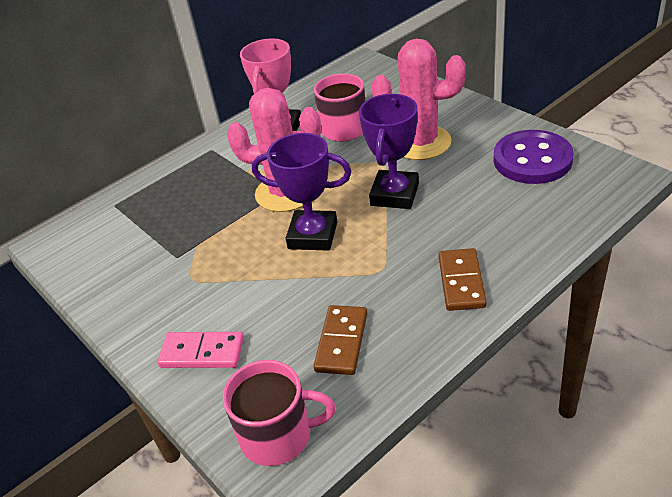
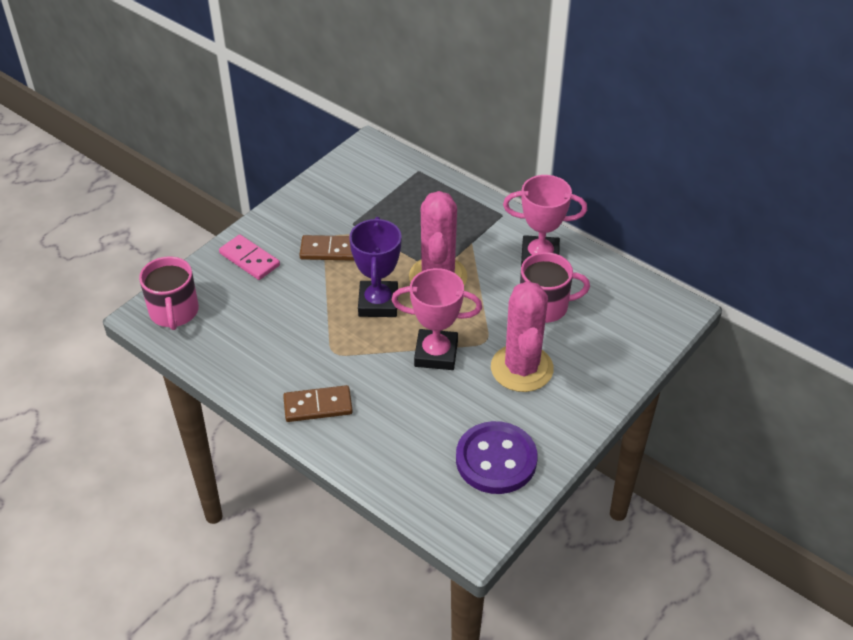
camera: 75 degrees right, 5 degrees up
(202, 352) = (249, 259): pink domino -> pink domino turned 45 degrees counterclockwise
(341, 342) = (255, 335): brown domino -> brown domino (330, 250)
(394, 194) = (436, 354): purple trophy -> pink trophy

